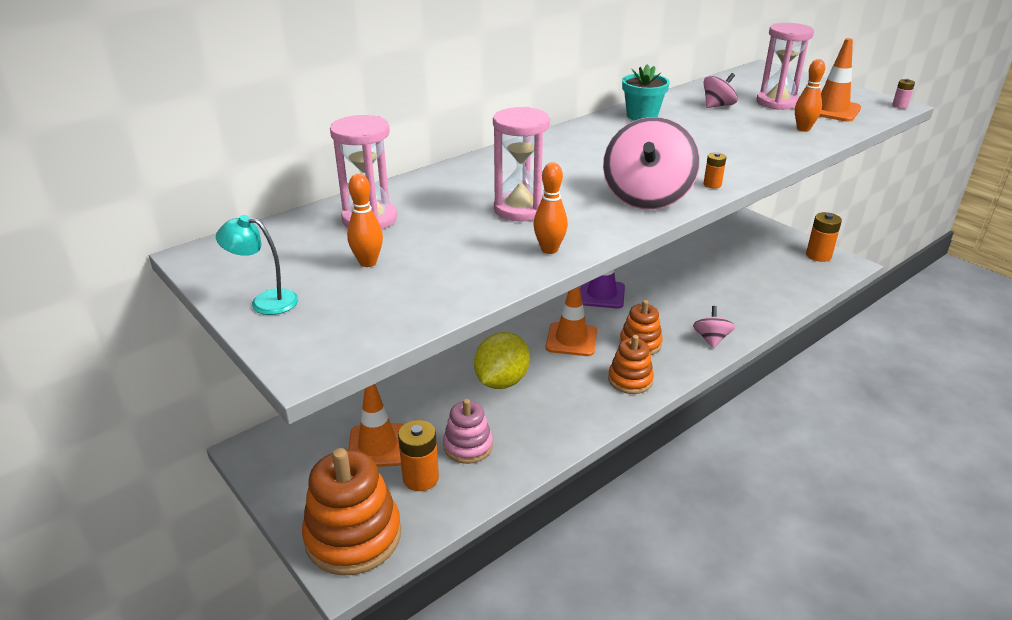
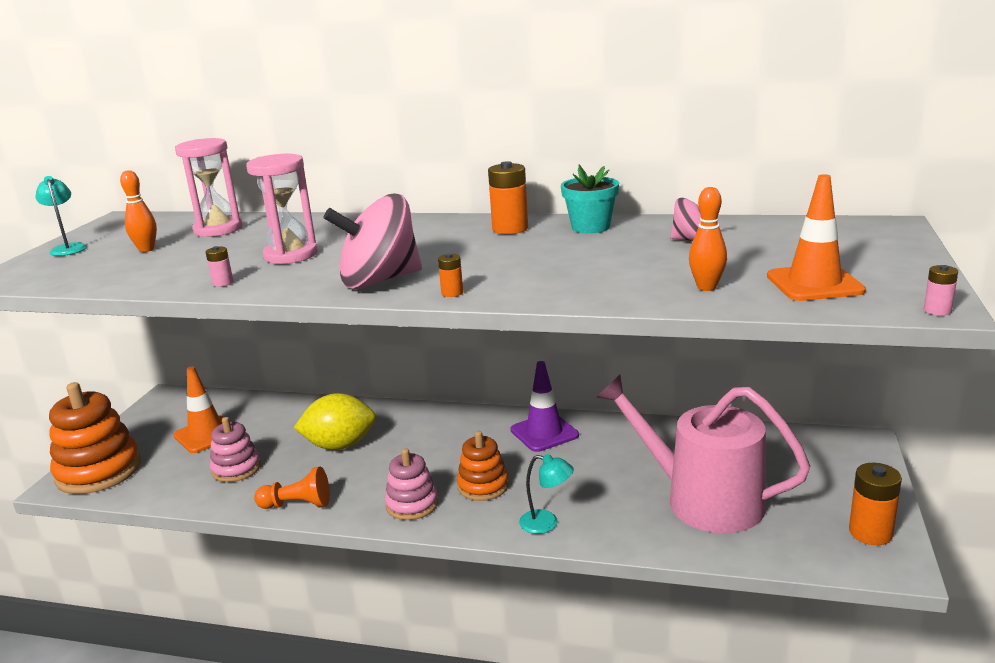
camera: 55 degrees right, 10 degrees down
(420, 478) = (181, 467): orange battery -> orange battery (510, 229)
(549, 249) = (223, 283): orange bowling pin -> pink battery
(568, 431) = (297, 505): none -> orange pawn
(571, 339) = (443, 449): orange traffic cone -> none
(630, 380) = (412, 504): orange stacking toy -> pink stacking toy
(711, 339) = (547, 523): pink spinning top -> turquoise lamp
(741, 281) = (703, 500): none -> pink watering can
(776, 103) = (771, 257): pink hourglass -> none

